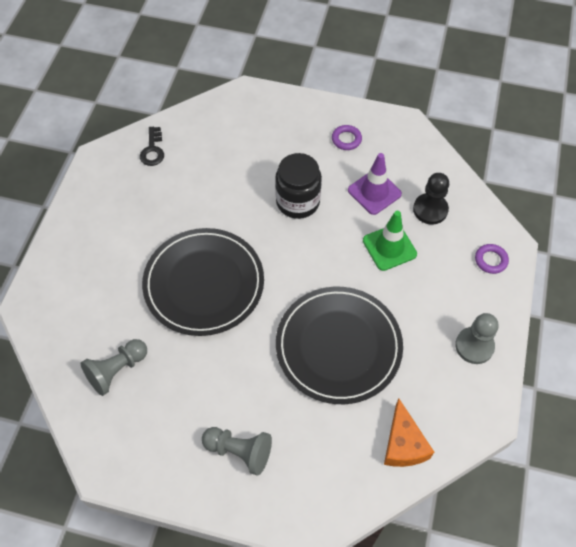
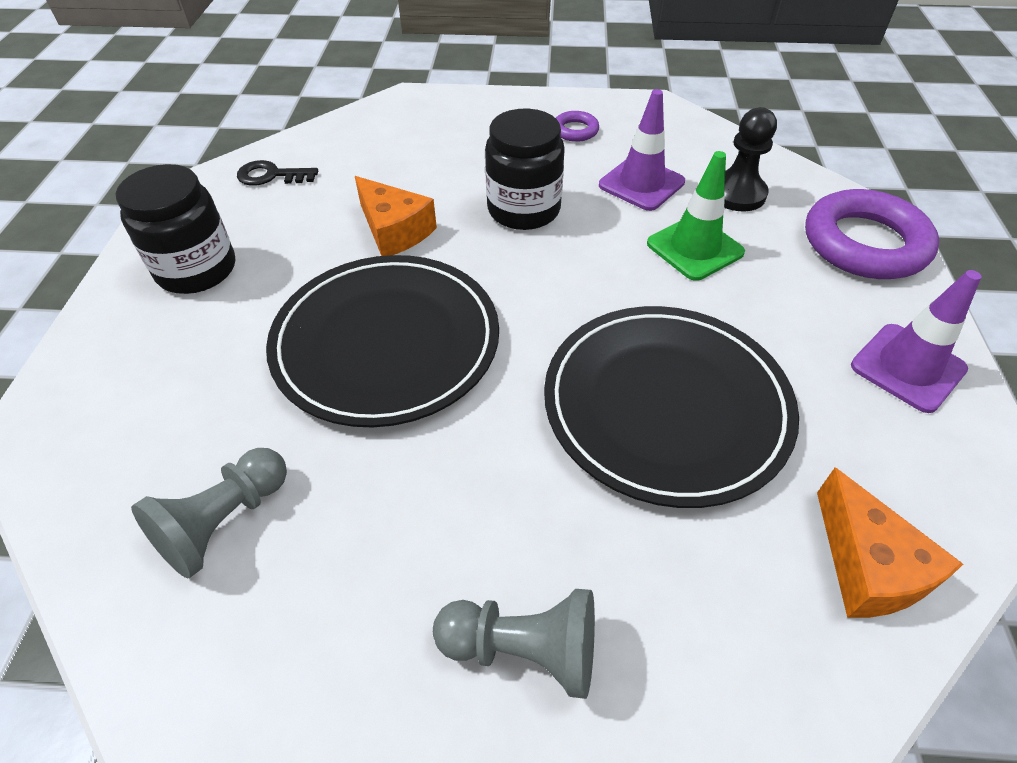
camera: 10 degrees left, 10 degrees down
(107, 217) = (196, 269): none -> black jar
(153, 150) = (271, 176): black key -> black key turned 105 degrees clockwise
(219, 206) = (394, 230): none -> orange cheese
(474, 346) = (907, 367): grey pawn -> purple traffic cone
(490, 260) = (864, 243): purple ring -> purple ring, size x2.19

